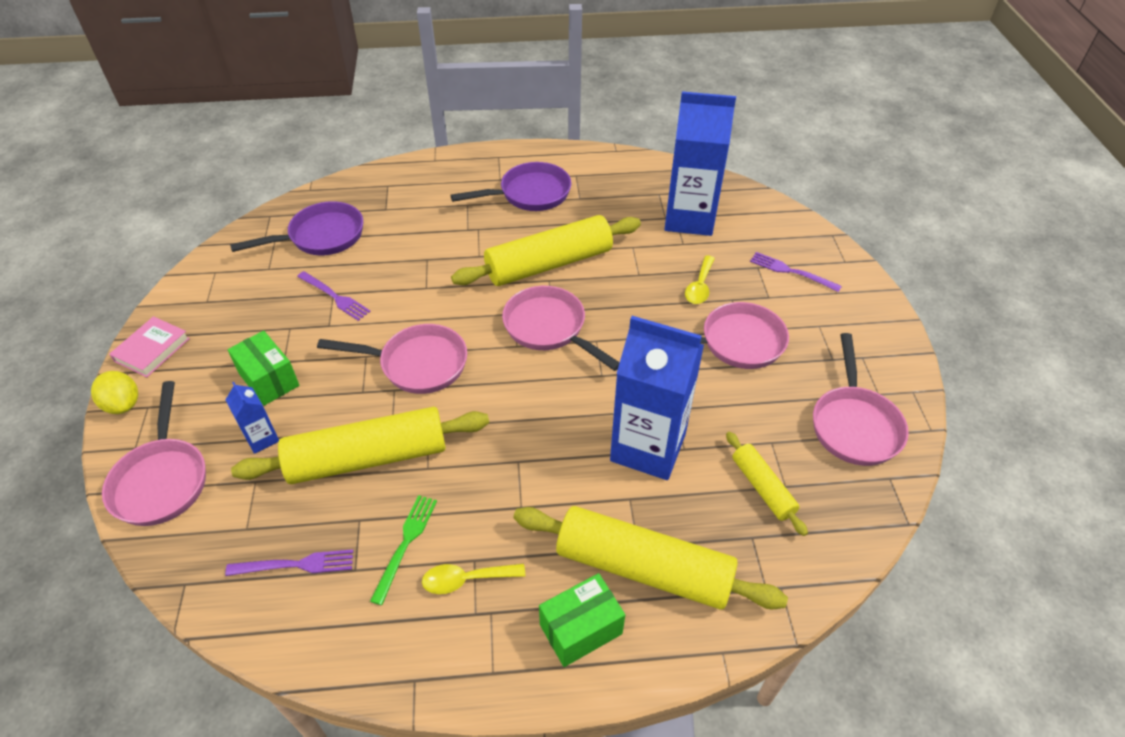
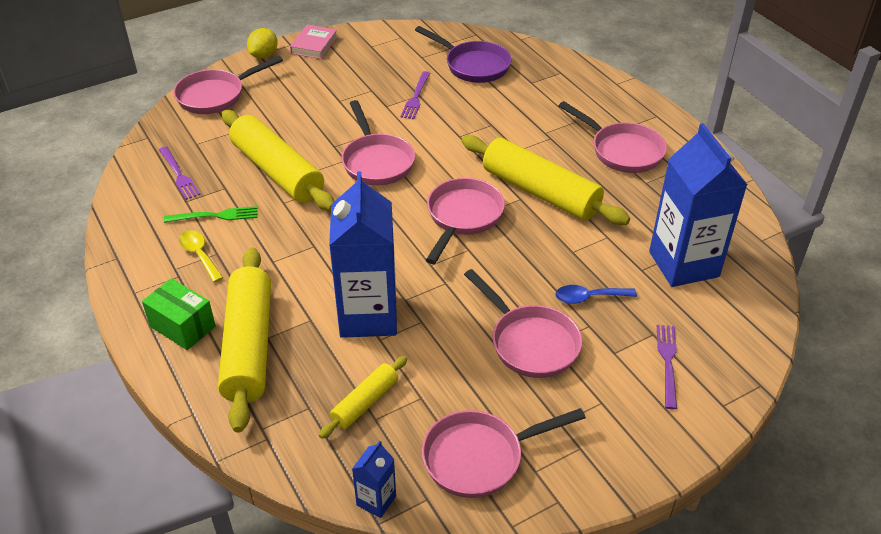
camera: 65 degrees right, 5 degrees down
(152, 350) = (314, 45): pink book -> pink book turned 75 degrees counterclockwise
(262, 438) = (268, 120): blue carton -> blue carton (376, 500)
(269, 380) = (319, 101): green box -> none
(529, 194) = (622, 151): purple pan -> pink pan
(699, 287) = (588, 297): yellow spoon -> blue spoon

